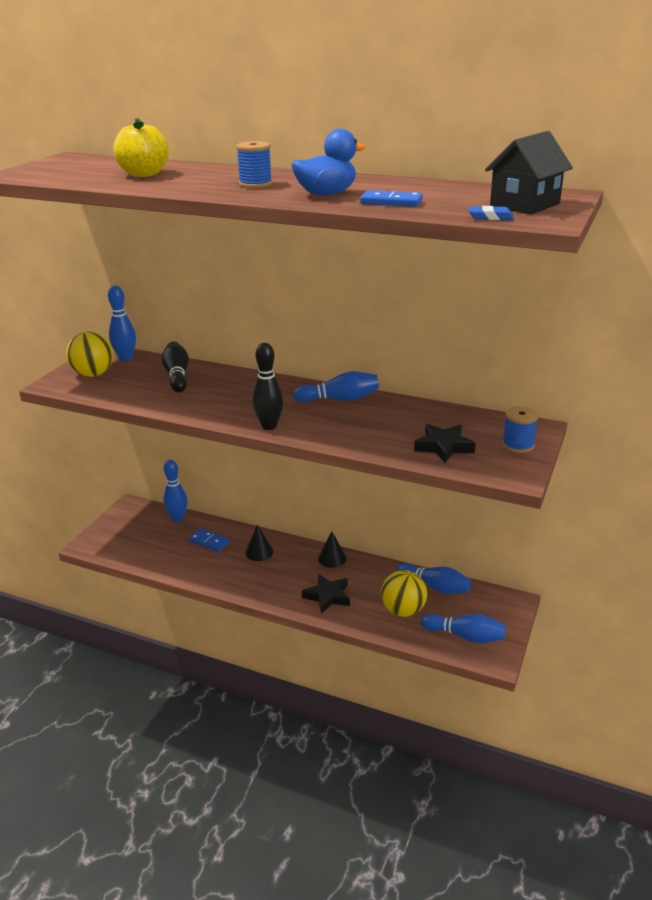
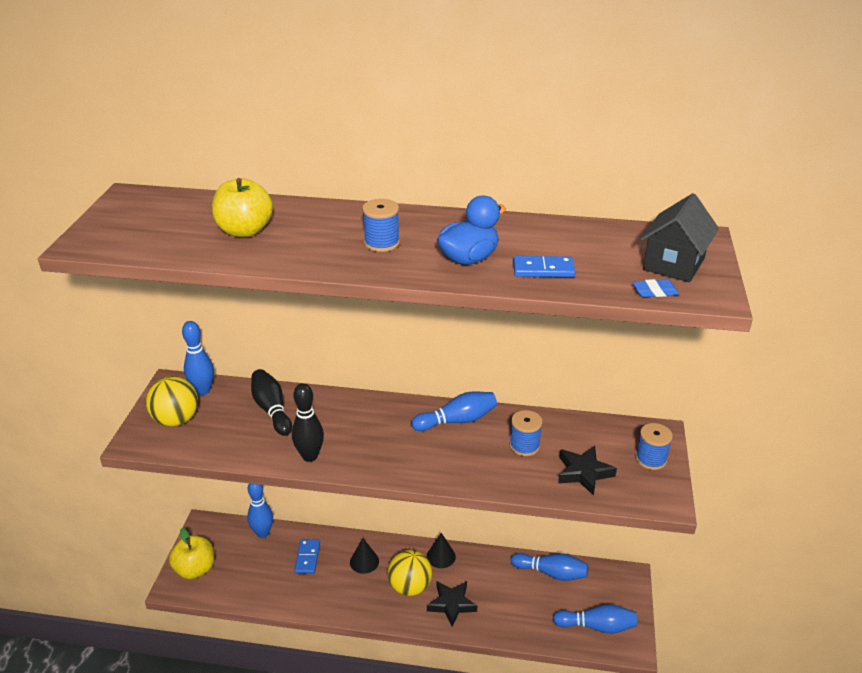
camera: 15 degrees left, 5 degrees up
(109, 536) = (195, 569): none -> yellow apple
(209, 542) = (307, 558): blue domino -> blue domino turned 75 degrees clockwise
(269, 426) = (401, 470): black bowling pin -> black bowling pin (310, 456)
(395, 422) = (524, 446): none -> blue spool
(403, 610) = (530, 607): yellow ball -> yellow ball (410, 586)

